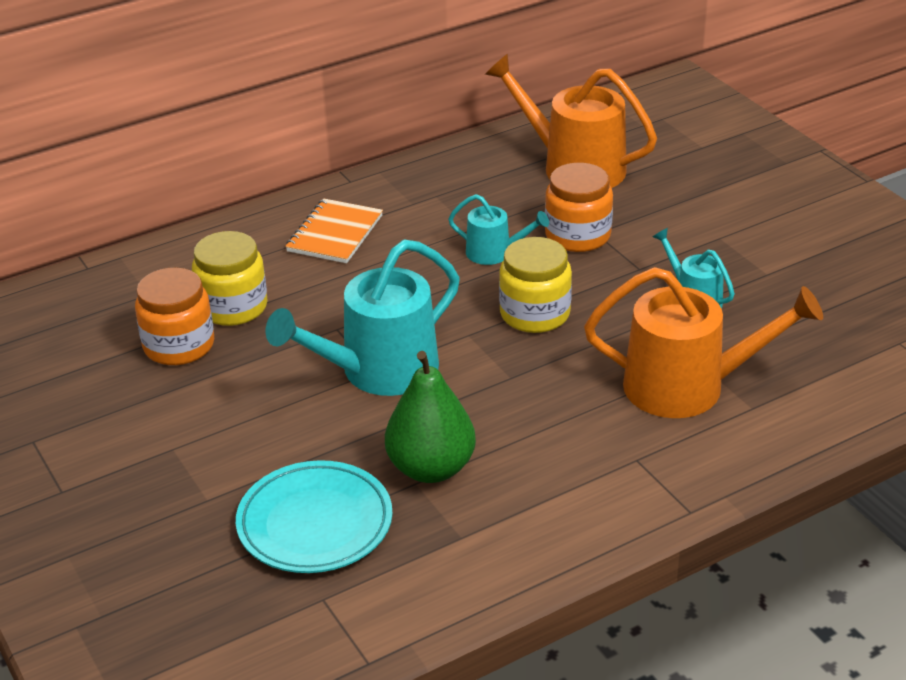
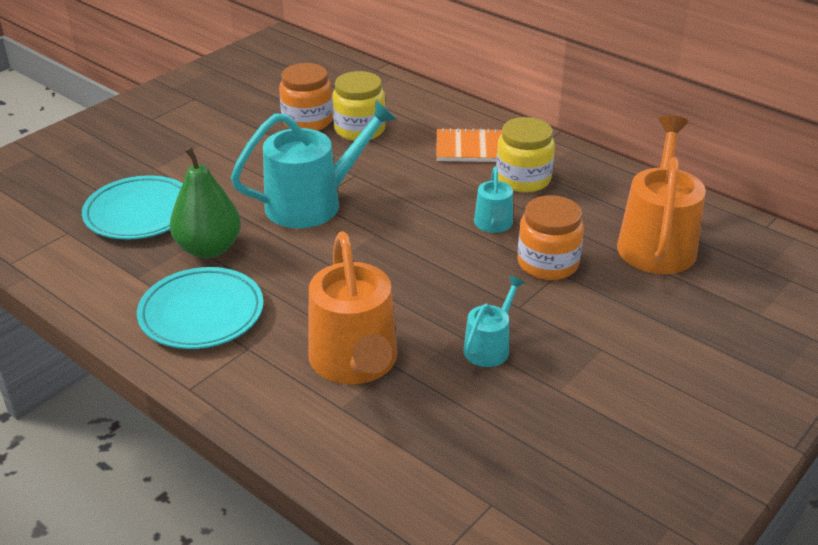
camera: 70 degrees right, 0 degrees up
(379, 371) = (312, 203): turquoise watering can -> turquoise watering can turned 120 degrees clockwise
(535, 314) = (419, 261): yellow jar -> yellow jar (523, 179)
(560, 488) = (201, 313): none -> turquoise plate

